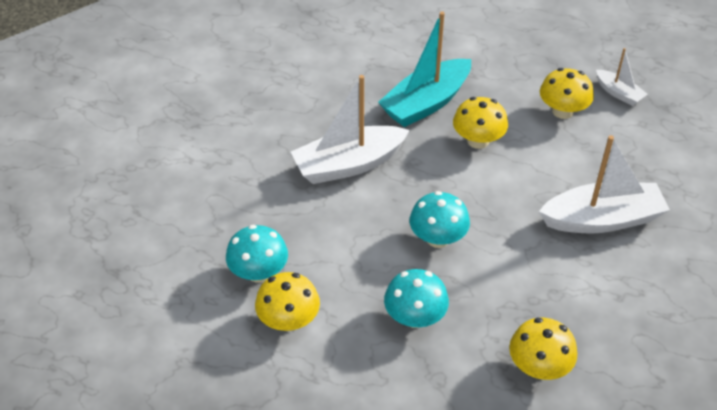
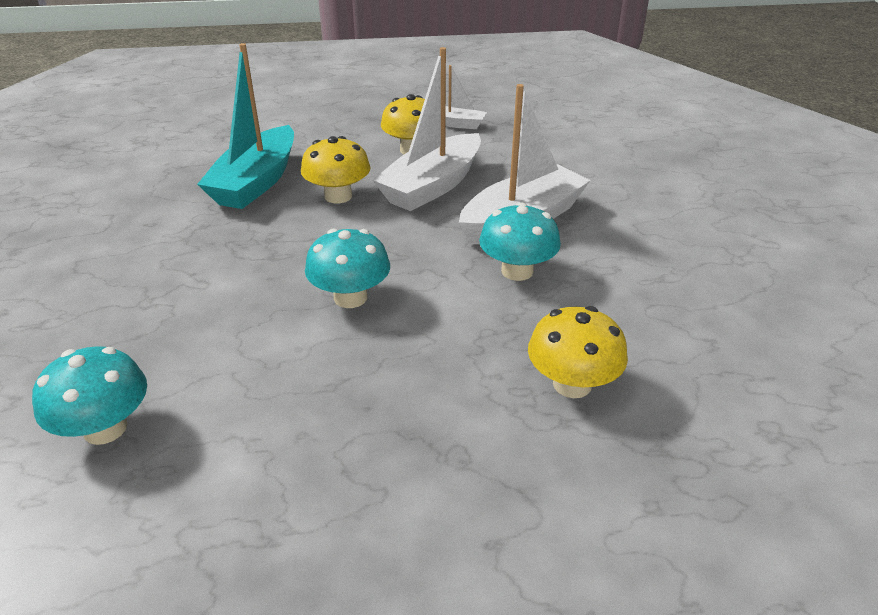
camera: 30 degrees left, 10 degrees down
(289, 320) = (185, 474): yellow mushroom -> none
(348, 164) = (188, 263): white boat -> white boat (432, 186)
(415, 317) = (376, 393): turquoise mushroom -> turquoise mushroom (517, 271)

